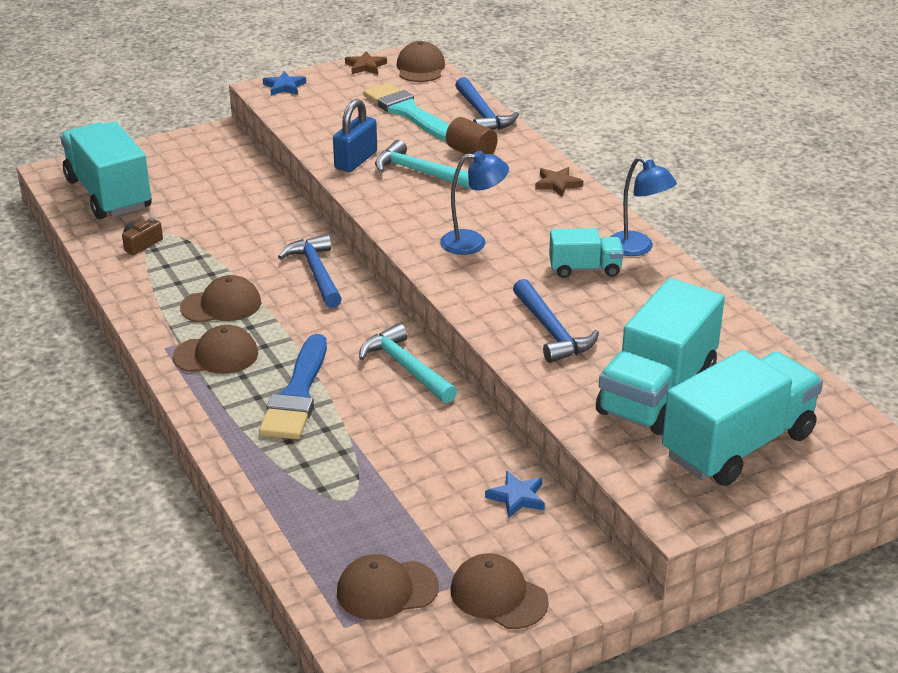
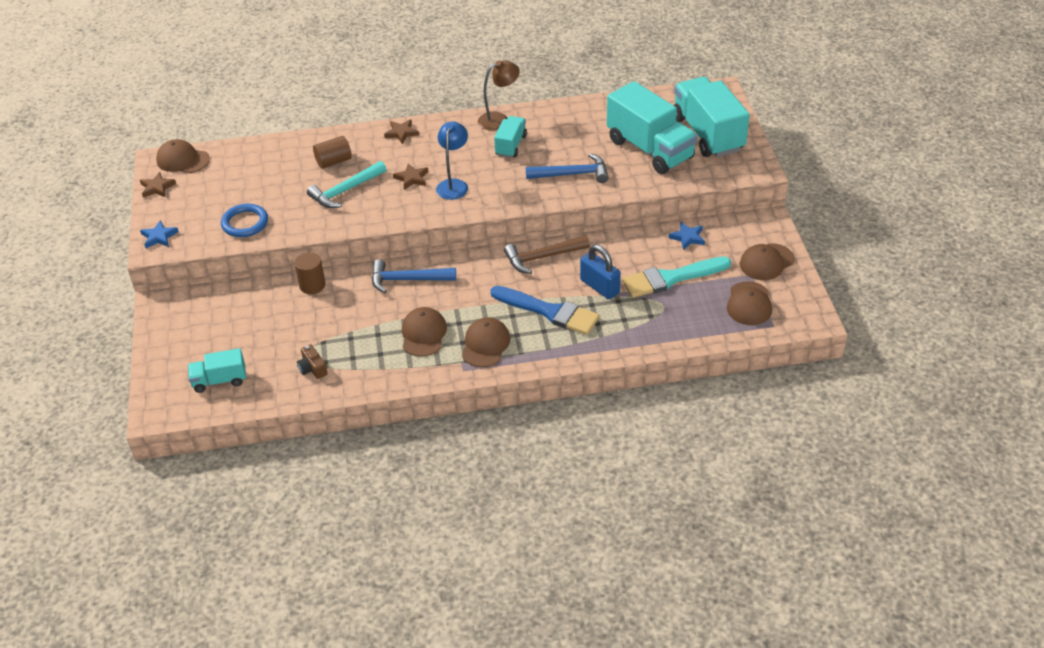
camera: 70 degrees left, 10 degrees up
(108, 194) = (219, 380): turquoise truck -> turquoise truck, size x0.52
(280, 212) = (312, 285): none -> brown cylinder
(329, 126) = (245, 223): none -> blue ring
(356, 160) = (307, 218): blue padlock -> blue padlock (599, 286)
(406, 367) = (542, 257): turquoise hammer -> brown hammer
(408, 112) = (251, 180): turquoise brush -> turquoise brush (670, 278)
(469, 210) = (412, 178): none -> brown star
(482, 114) = (281, 145): blue hammer -> none
(637, 248) = (499, 119): blue lamp -> brown lamp

